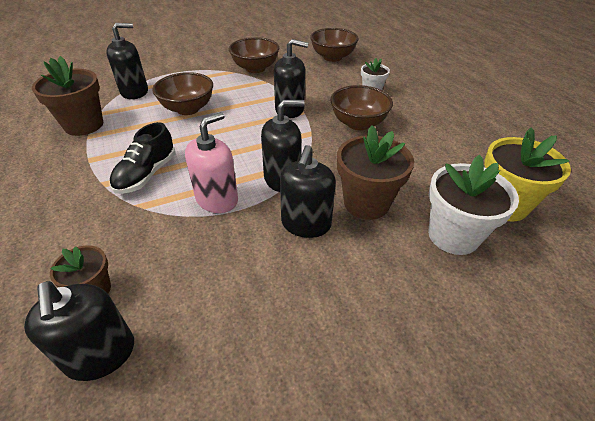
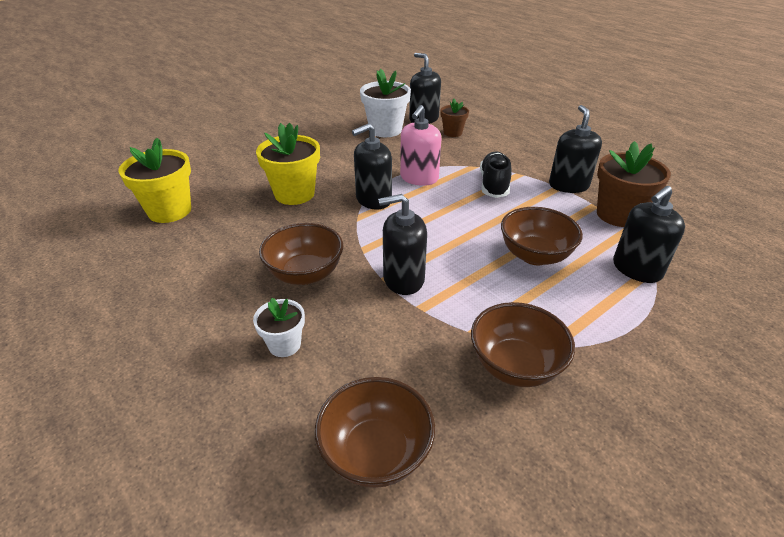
camera: 165 degrees right, 5 degrees down
(306, 224) = (341, 175): black soap dispenser -> black soap dispenser (568, 185)
(366, 203) = (294, 194): brown flower pot -> yellow flower pot
(453, 235) = (226, 184): white flower pot -> white flower pot (385, 130)

